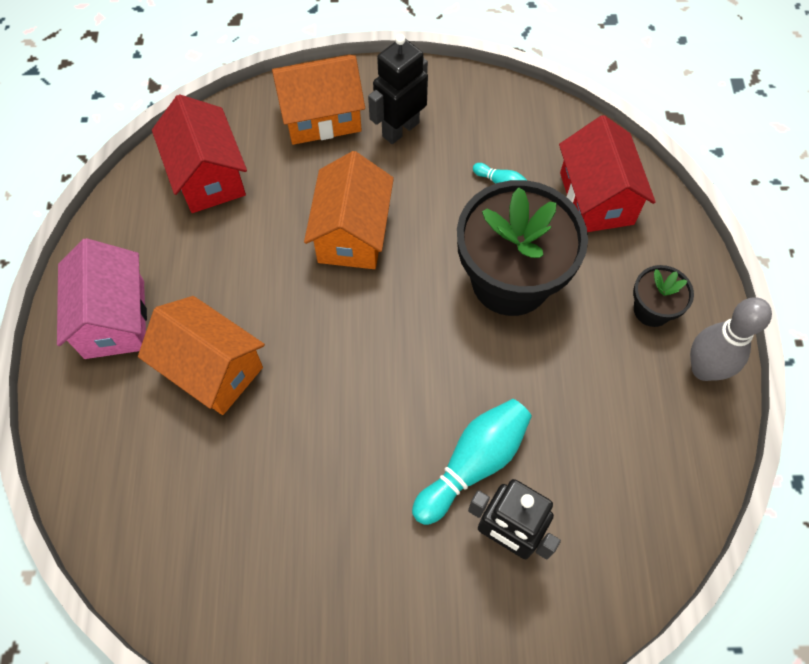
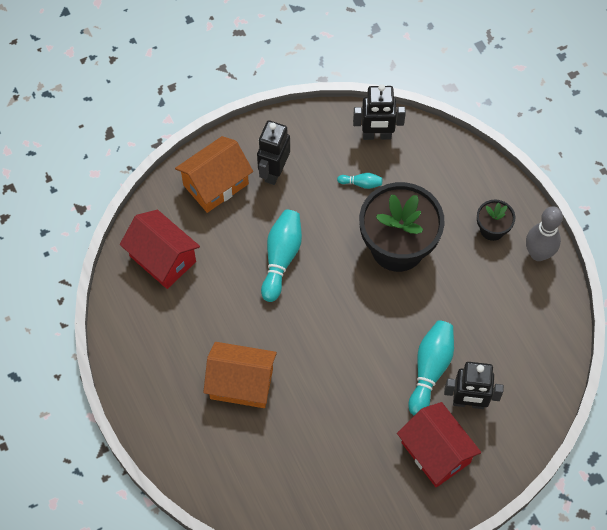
camera: 25 degrees left, 0 degrees up
(114, 319) = (159, 380): pink house -> none
(352, 234) = (281, 258): orange house -> turquoise bowling pin
(551, 136) = (377, 135): none -> black robot
(596, 198) = (425, 168): red house -> red house (435, 452)

